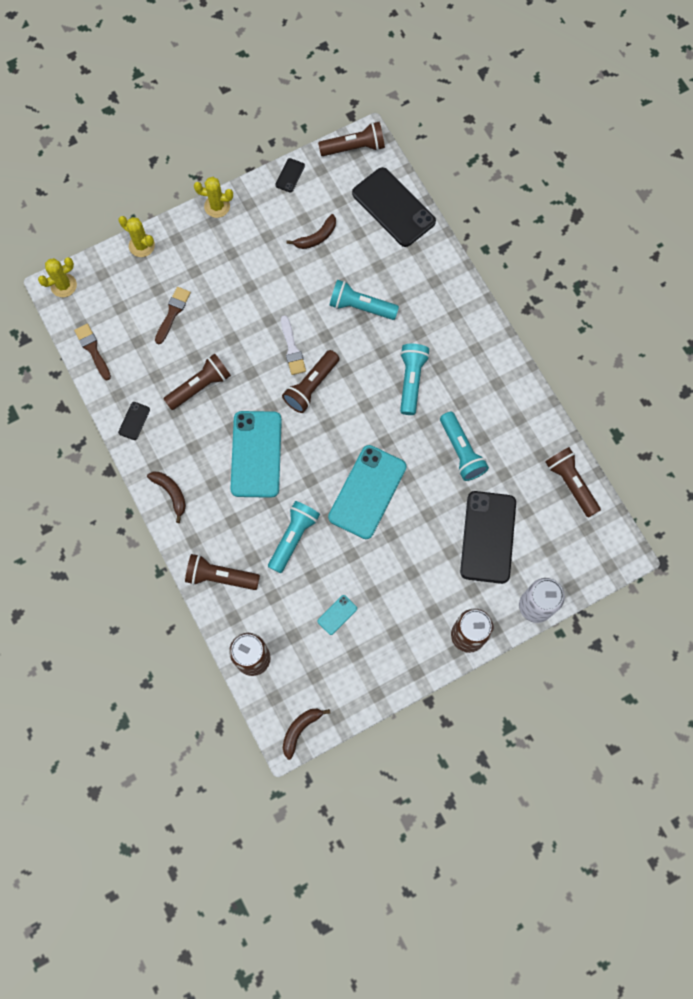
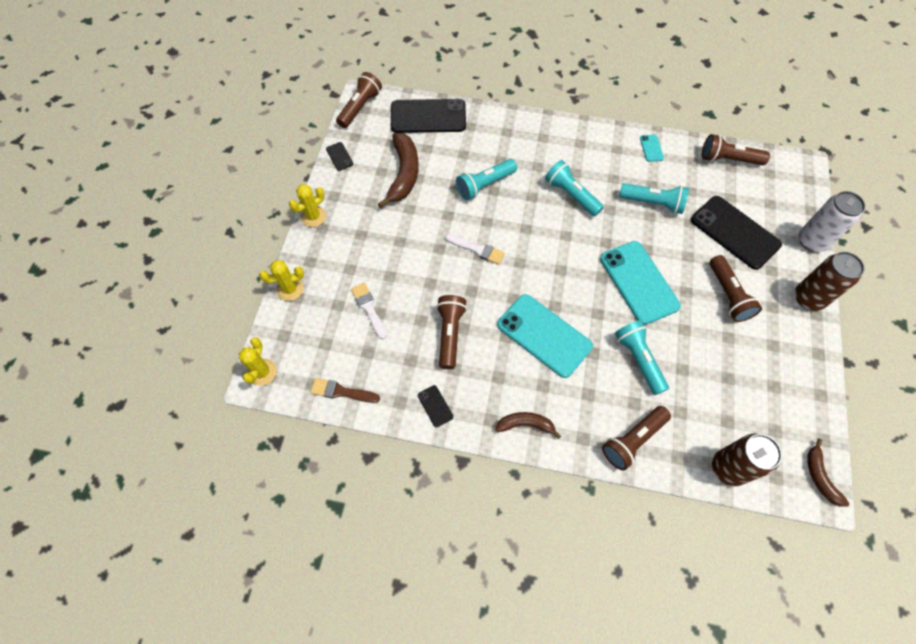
camera: 50 degrees left, 10 degrees down
(172, 313) = (369, 308): brown brush -> white brush
(311, 386) = (519, 258): brown flashlight -> brown flashlight (728, 295)
(316, 237) = (404, 174): brown banana -> brown banana, size x1.73
(337, 615) = (730, 375): turquoise phone -> turquoise phone (651, 148)

